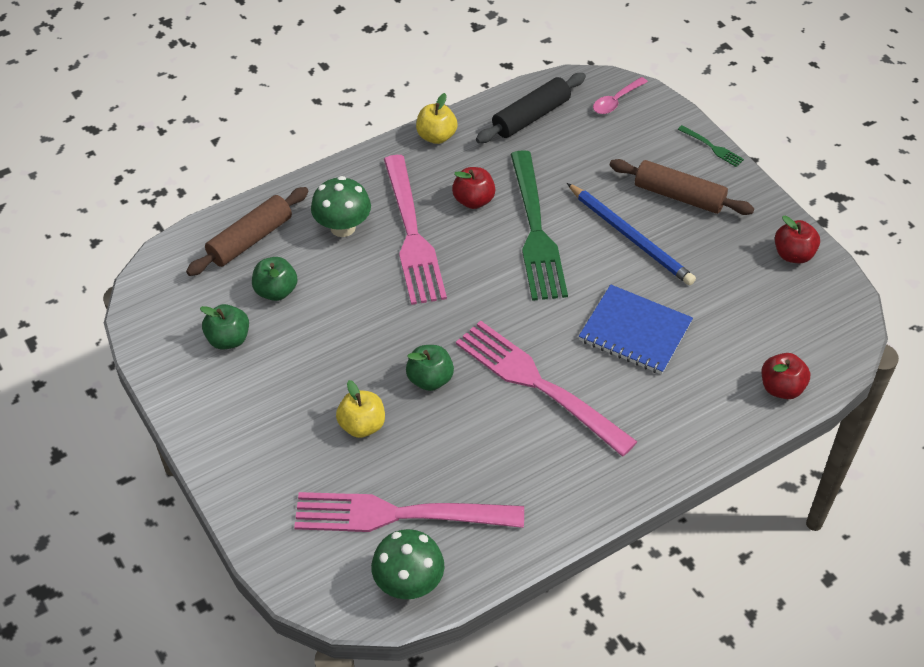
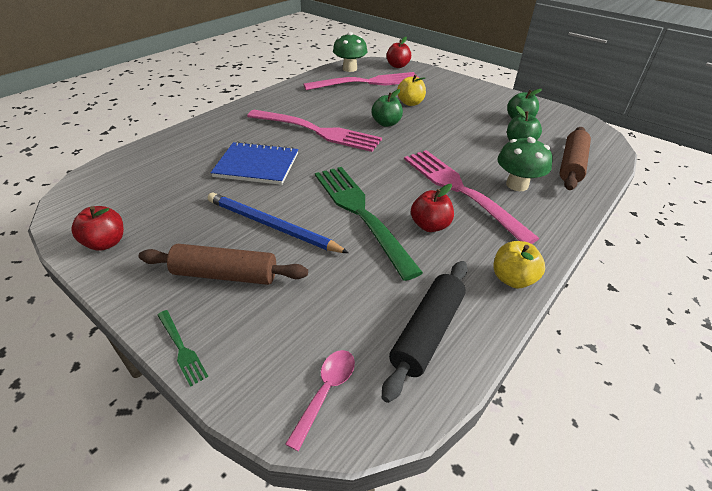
camera: 160 degrees right, 10 degrees down
(712, 147) = (181, 348): green fork -> green fork turned 150 degrees counterclockwise
(781, 388) = (144, 155): red apple -> red apple (397, 66)

